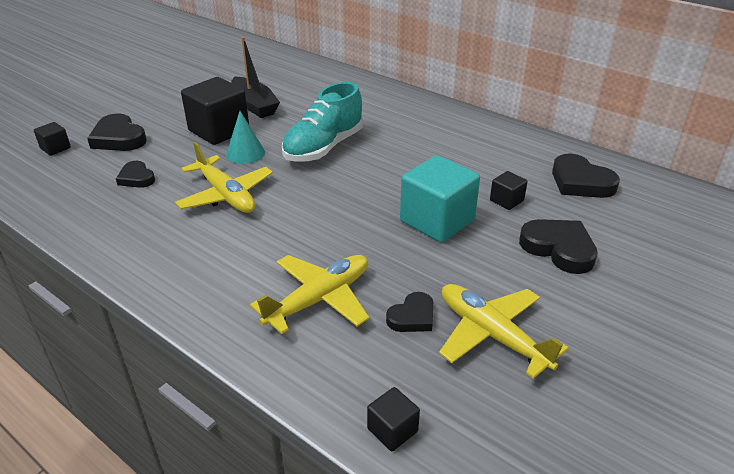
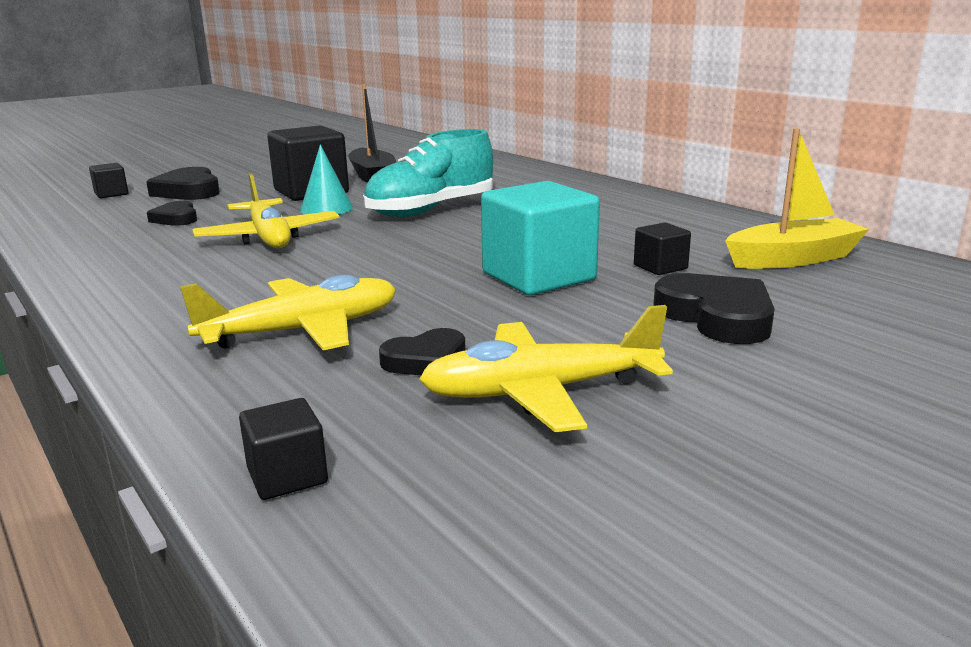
camera: 15 degrees right, 15 degrees down
(492, 335) = (540, 391): yellow plane -> yellow plane turned 75 degrees counterclockwise
(580, 182) = (793, 259): black heart -> yellow boat

